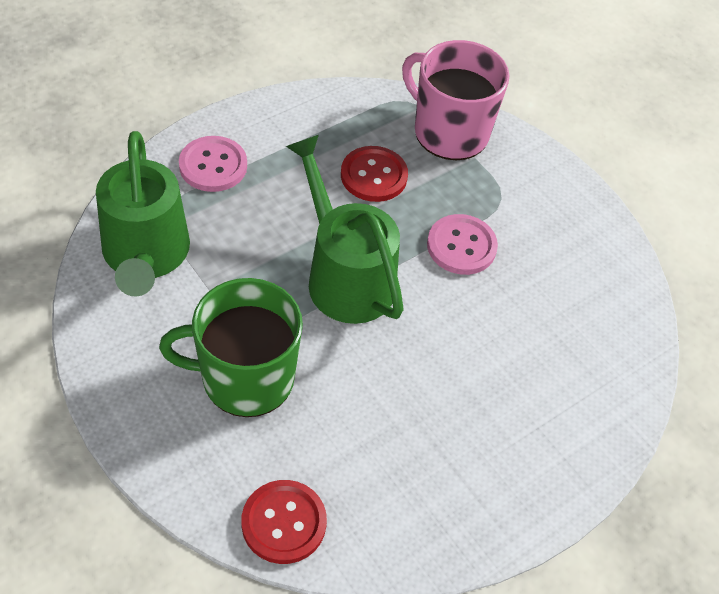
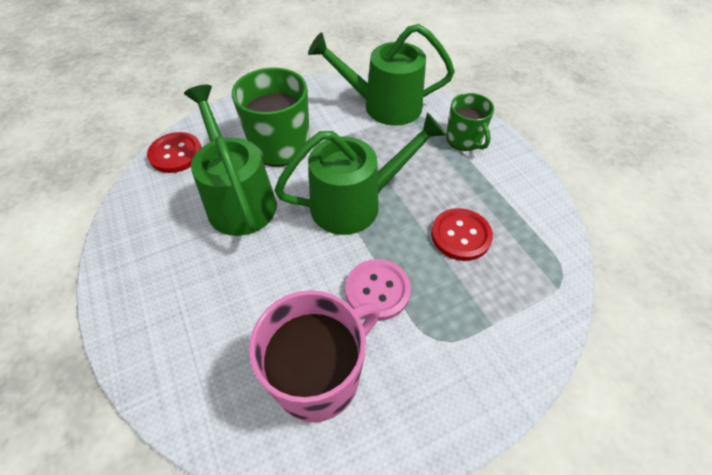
camera: 105 degrees right, 0 degrees up
(213, 166) = (464, 139): pink button -> green mug
(361, 409) = (238, 199): none -> green watering can
(449, 132) = (525, 307): pink mug -> pink mug (319, 375)

